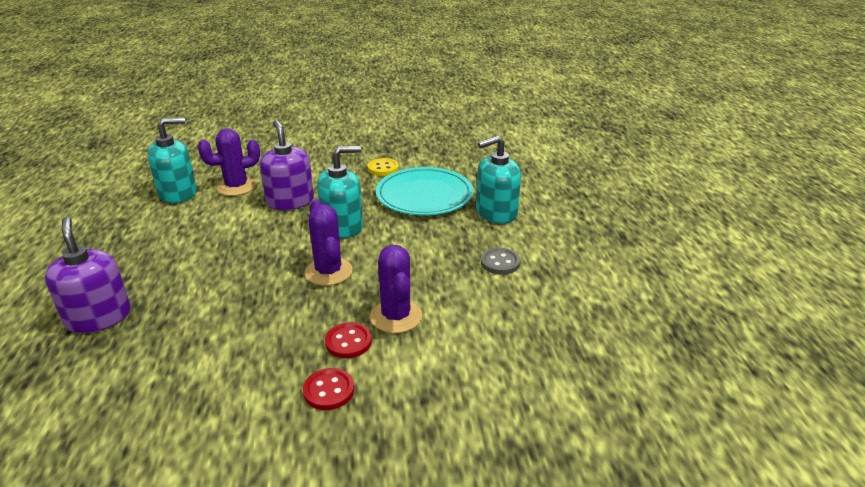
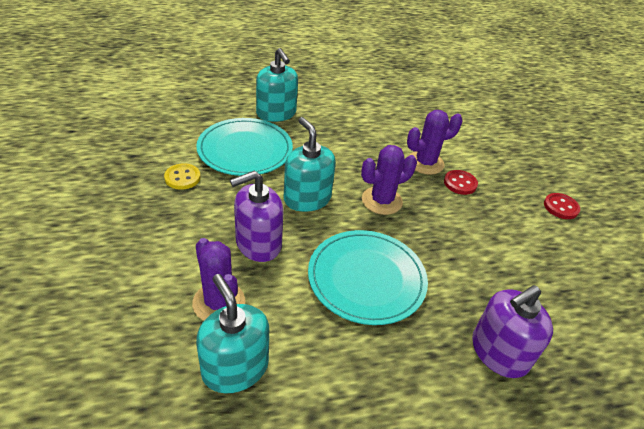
camera: 100 degrees left, 10 degrees up
(225, 251) = (366, 278): none -> turquoise plate
(329, 390) = (507, 188): red button -> red button (561, 207)
(500, 262) = (348, 116): grey button -> none

